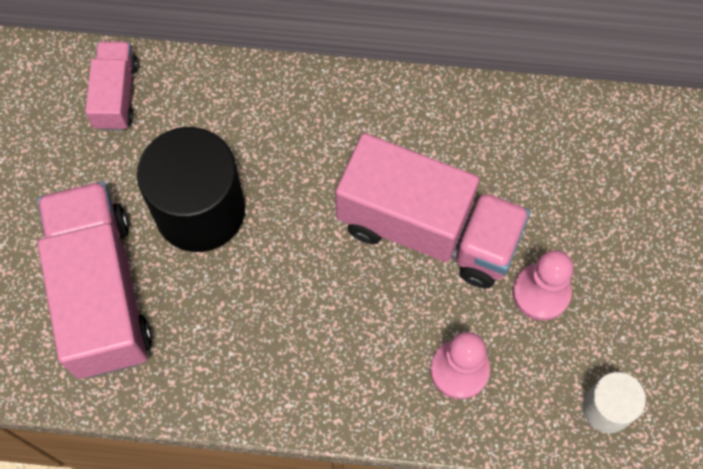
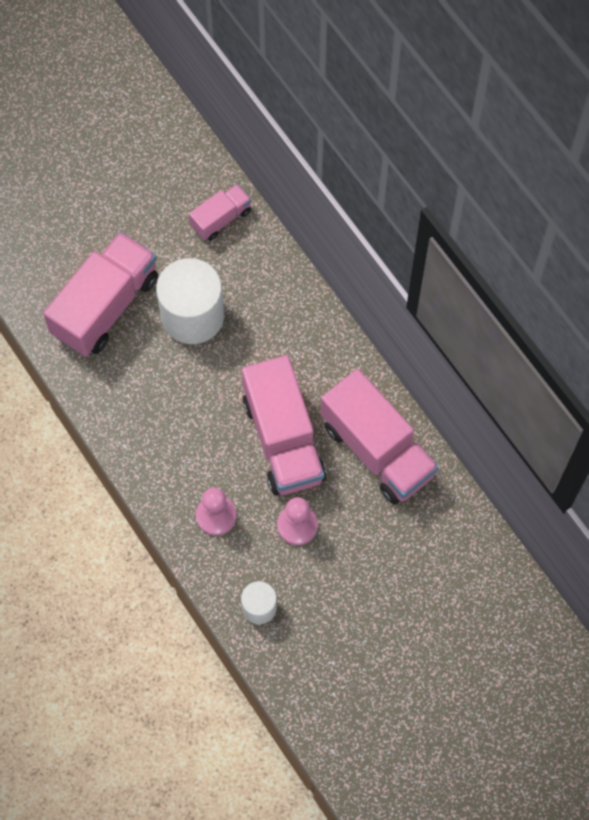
camera: 50 degrees right, 0 degrees up
(200, 210) = (192, 315): black cylinder -> white cylinder
(520, 147) = (377, 449): none -> pink truck

